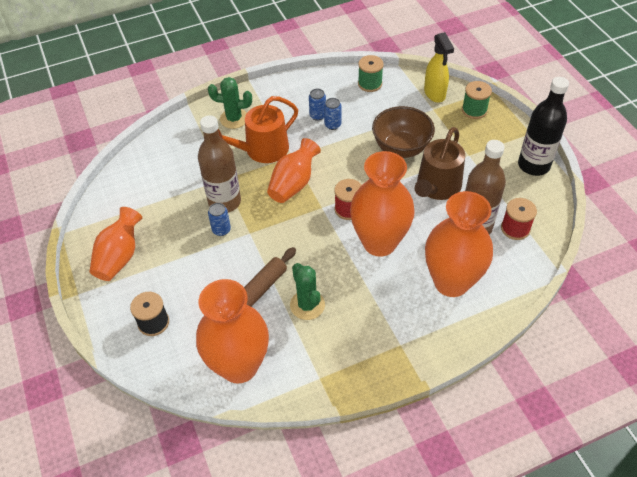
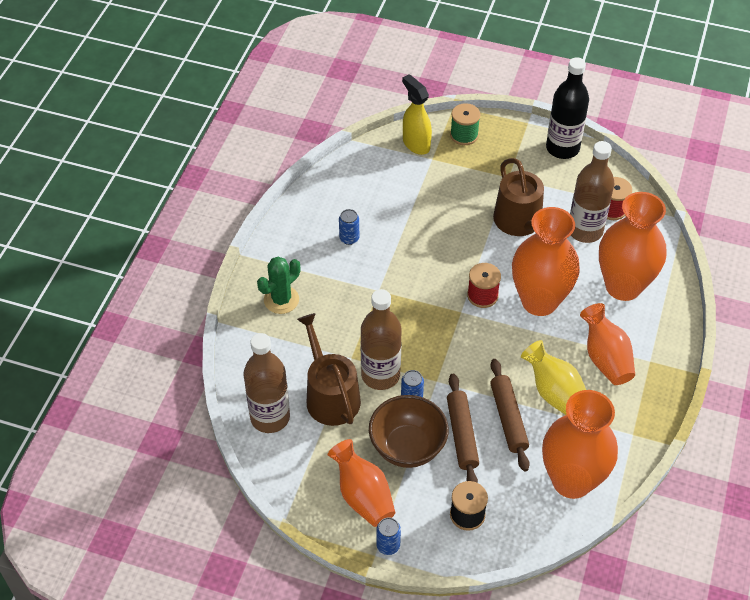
camera: 50 degrees left, 0 degrees up
(139, 173) = (270, 417): none -> brown bottle
(183, 189) = (330, 395): none -> brown watering can
(218, 275) = (462, 435): none -> brown rolling pin
(262, 150) = (346, 306): orange watering can -> none
(293, 184) = (413, 312): orange vase -> orange vase (605, 358)
(307, 305) = (555, 393): green cactus -> yellow vase
(332, 125) = (373, 236): blue can -> blue can (388, 545)
(370, 84) = (352, 175): green spool -> none
(401, 148) = (453, 212): brown bowl -> brown bowl (407, 447)
(434, 94) = (416, 144): yellow spray bottle -> yellow spray bottle turned 150 degrees counterclockwise

